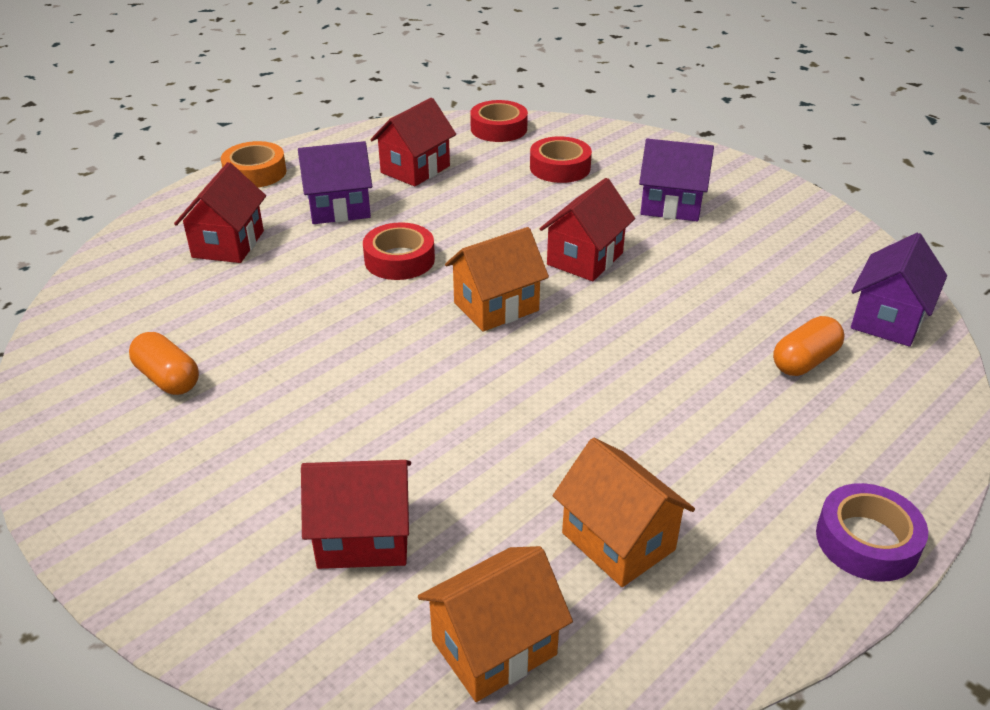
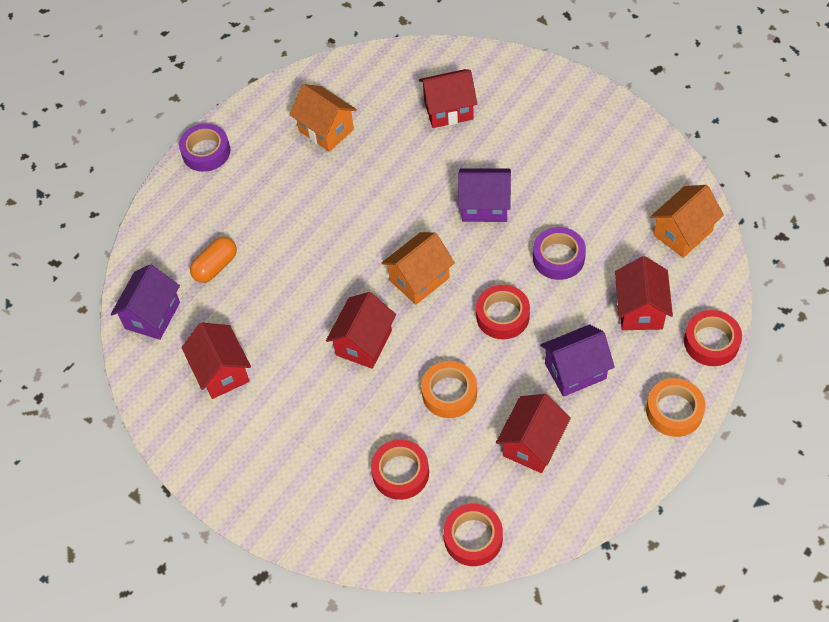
camera: 175 degrees right, 20 degrees up
(168, 378) = (603, 181): orange capsule -> none
(171, 211) = (711, 342): none -> red tape
(294, 303) = (558, 257): none -> purple tape
(490, 210) = (449, 393): none -> orange tape
(494, 647) = (376, 75): orange house -> orange house (683, 233)
(671, 206) = (298, 428): purple house -> purple house (484, 206)
(772, 257) = (222, 372): none -> red house

